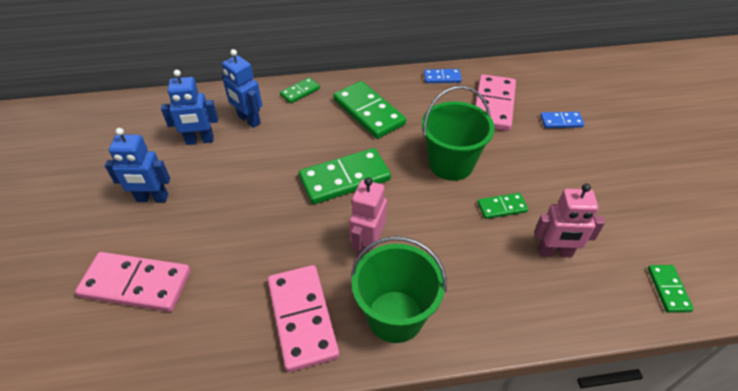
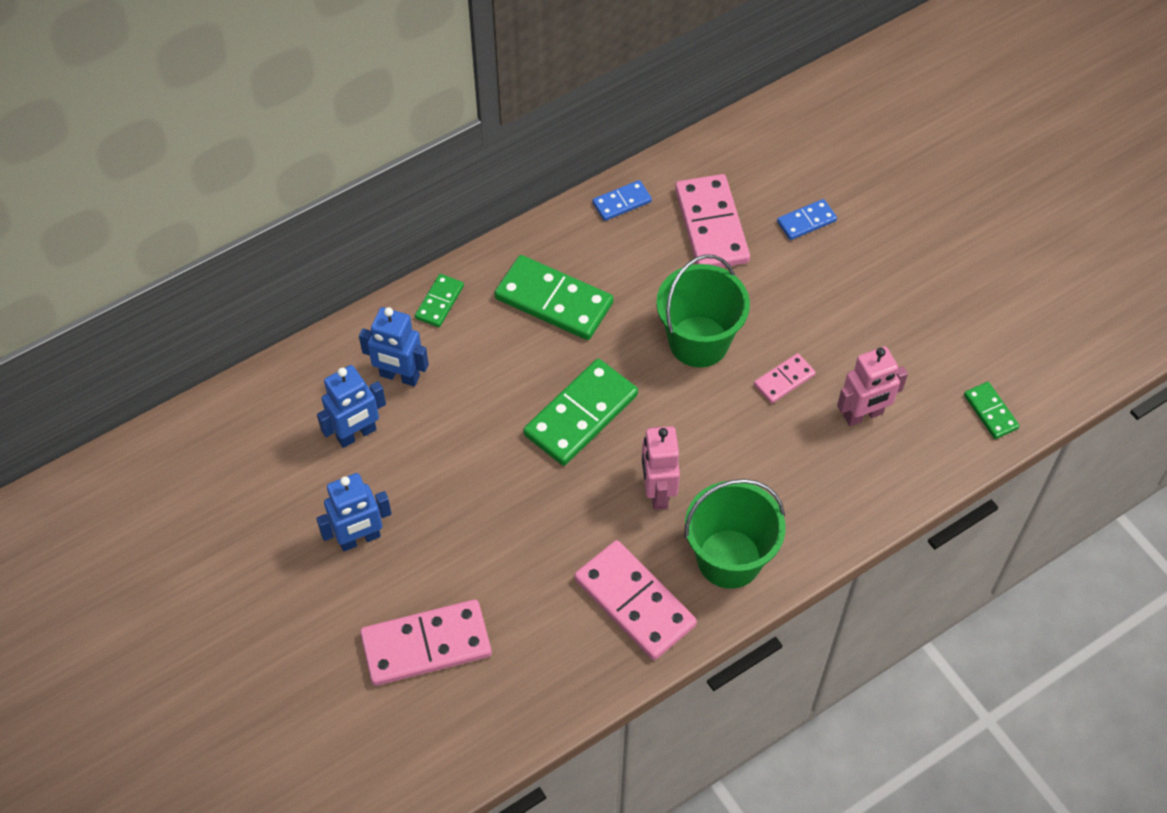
camera: 25 degrees left, 10 degrees up
(501, 207) = (784, 380): green domino -> pink domino

